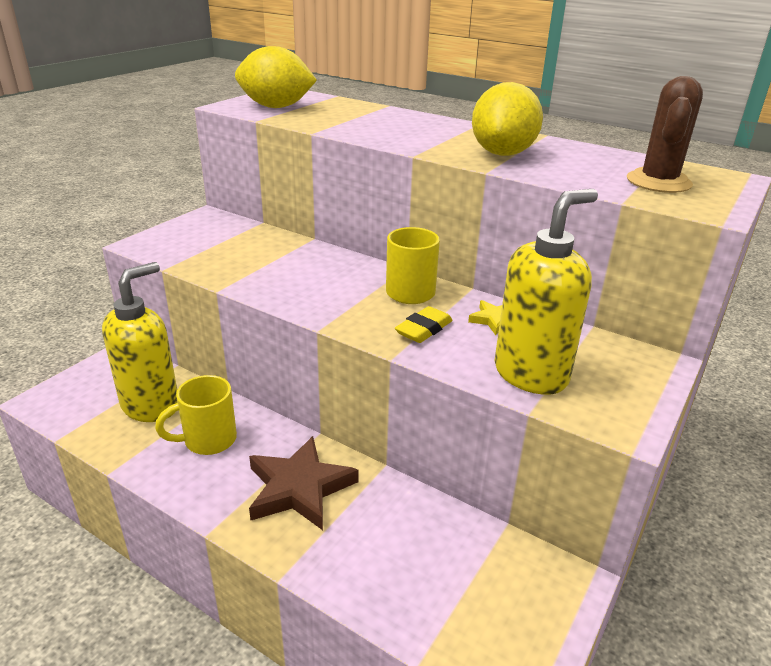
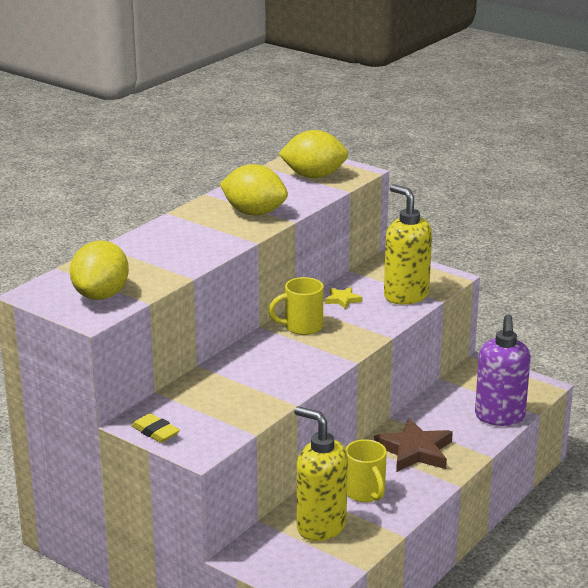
camera: 85 degrees left, 5 degrees down
(398, 599) = (499, 417): none -> purple soap dispenser
(423, 329) = (355, 324): yellow eraser -> yellow eraser (155, 432)
(658, 182) = (314, 176): brown cactus -> yellow lemon

